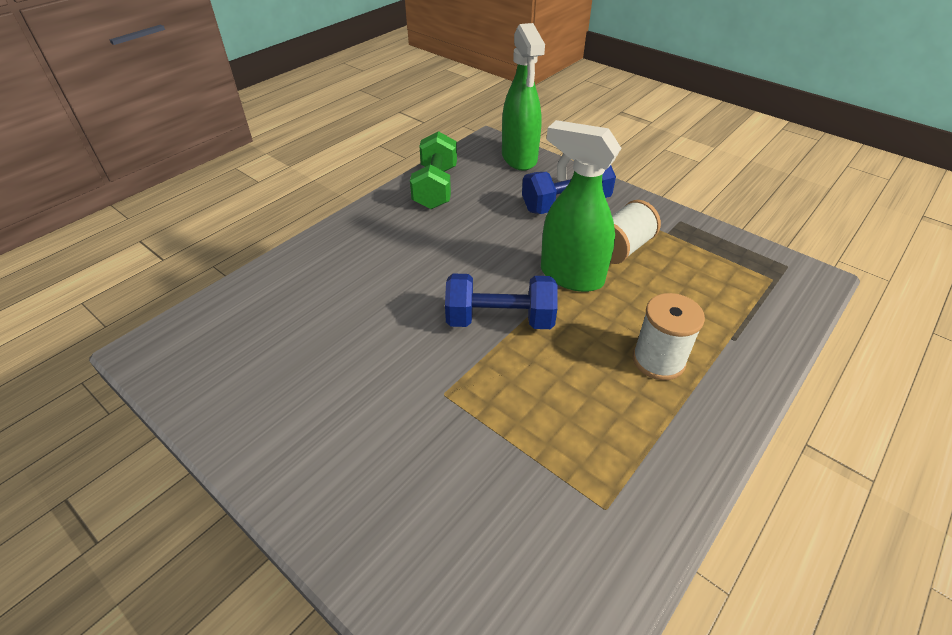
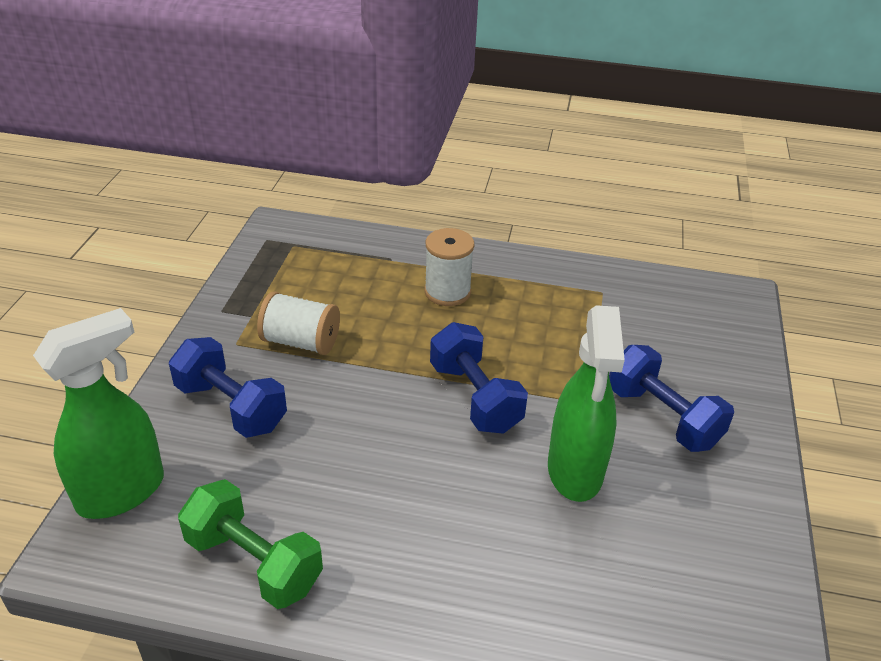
camera: 120 degrees left, 5 degrees down
(387, 439) = (662, 417): none -> blue dumbbell
(435, 187) = (254, 562): green dumbbell -> green dumbbell turned 60 degrees clockwise
(570, 276) = (372, 367): green spray bottle -> green spray bottle (575, 471)

